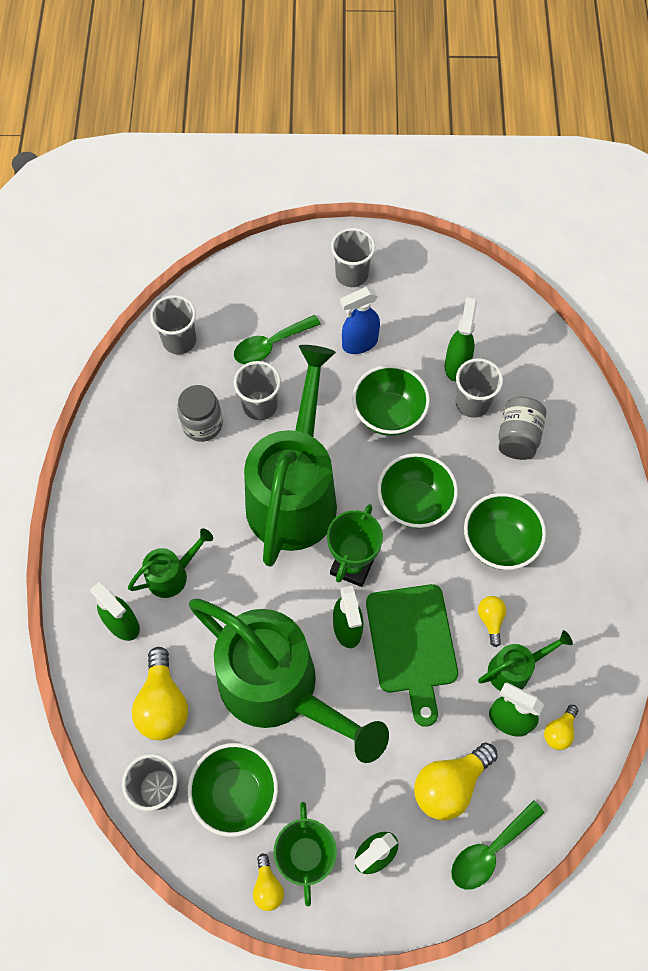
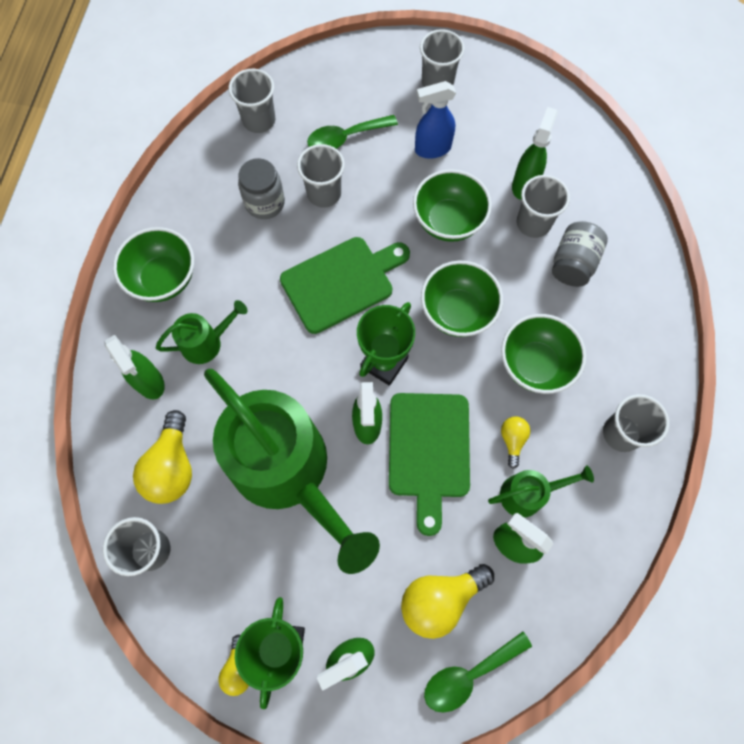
camera: 10 degrees right, 5 degrees up
(236, 793) = (225, 568): green bowl -> green bowl (164, 279)
(294, 492) = (341, 282): green watering can -> green cutting board
(559, 731) = (562, 565): yellow light bulb -> none
(593, 595) = (621, 433): none -> grey cup

